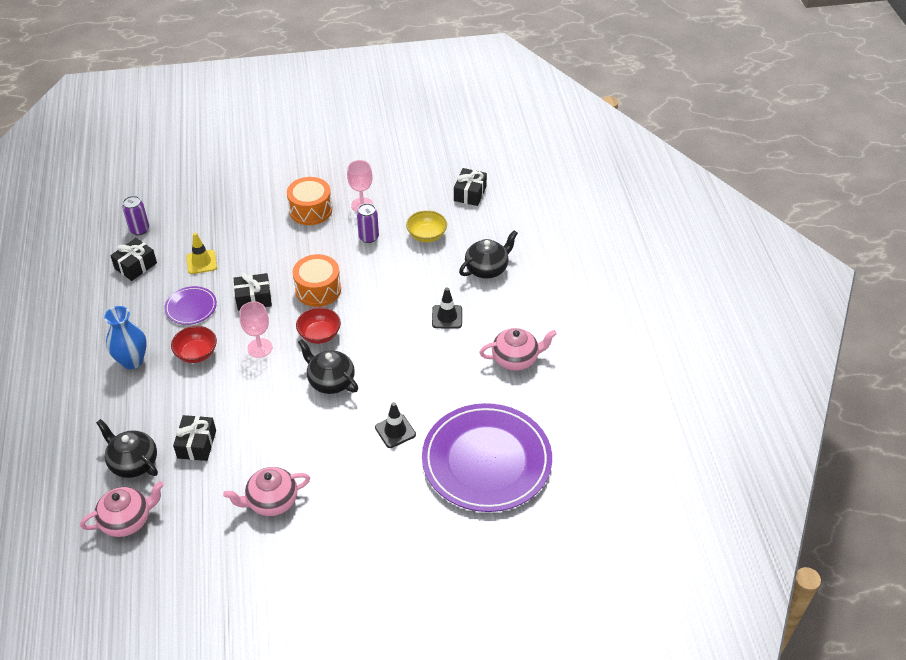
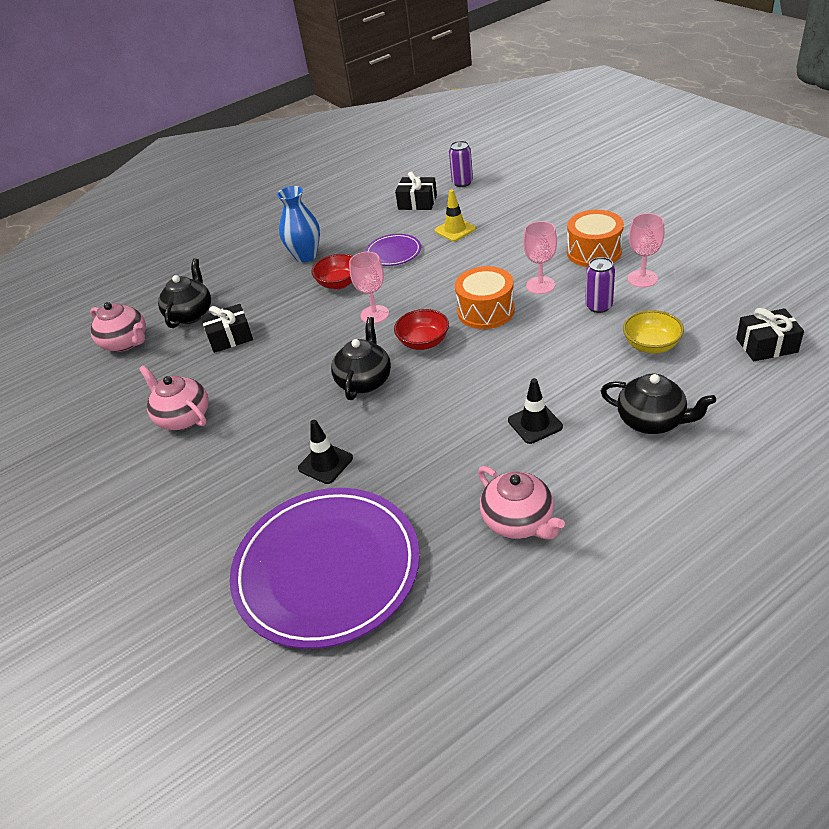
camera: 70 degrees right, 5 degrees down
(254, 298) = (436, 279): black gift -> none
(318, 251) = (540, 285): none -> pink goblet

